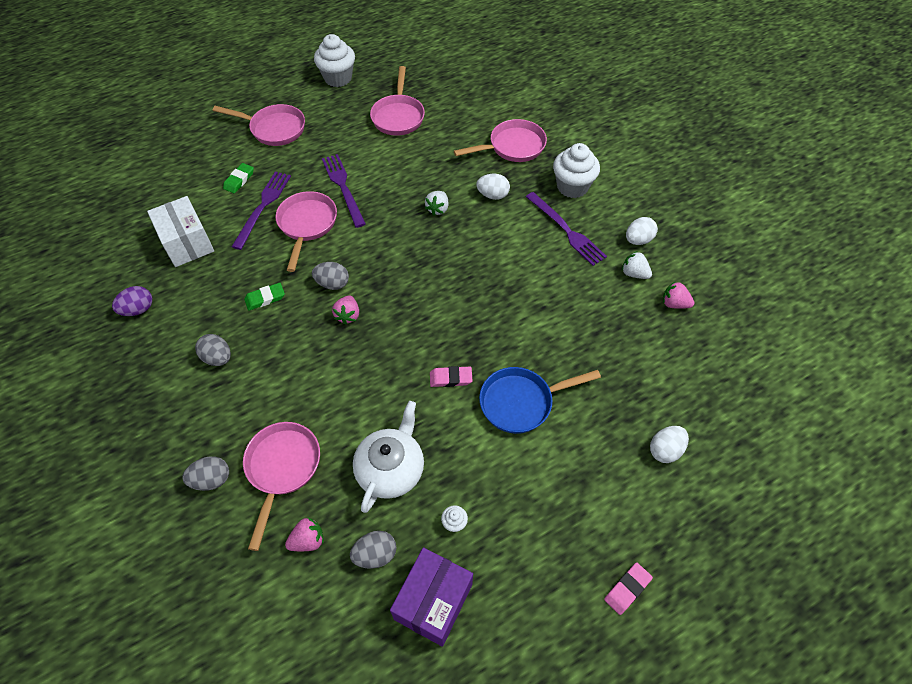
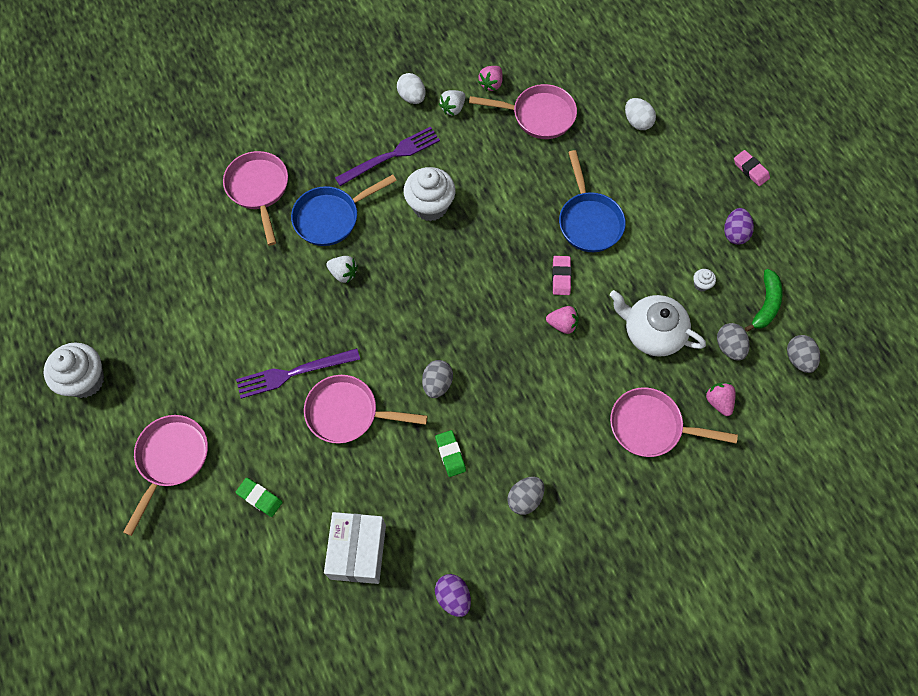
camera: 85 degrees left, 10 degrees up
(187, 243) = (358, 551): white box -> white box turned 60 degrees counterclockwise
(211, 479) = (662, 491): grey egg -> grey egg (798, 359)
(263, 207) = (311, 465): purple fork -> none
(348, 315) = (480, 368): pink strawberry -> pink strawberry (562, 324)
(398, 116) = (180, 308): pink pan -> pink pan (538, 115)
(433, 601) = (765, 304): purple box -> green banana
(493, 195) = (331, 217): white egg -> blue pan
(529, 565) = (734, 233): none -> purple egg
(572, 187) = (331, 141): white cupcake -> white cupcake (430, 206)

